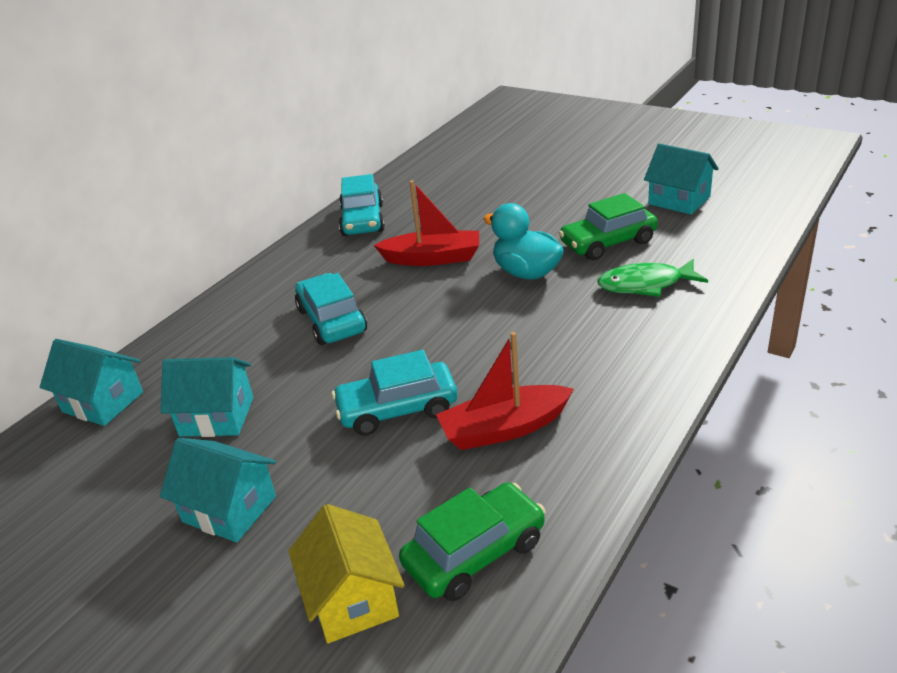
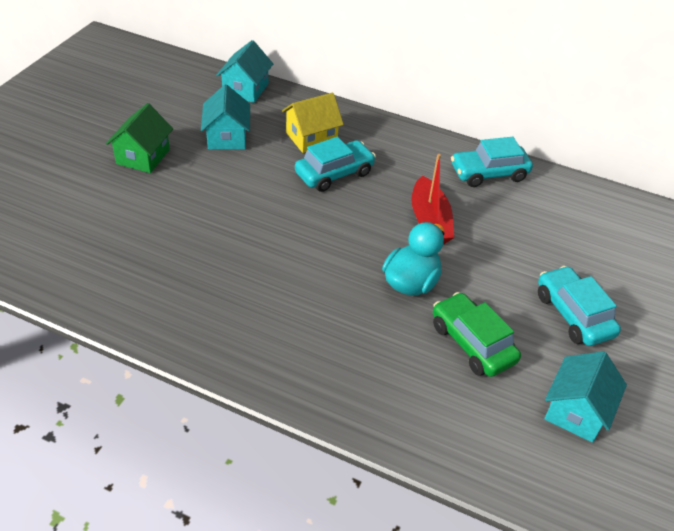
camera: 75 degrees right, 10 degrees up
(229, 509) = (143, 156): turquoise house -> green house
(352, 599) = (64, 214): yellow house -> yellow house (311, 138)
(397, 409) = (226, 217): turquoise car -> turquoise car (573, 314)
(475, 553) = (86, 263): green car -> none
(504, 428) = (200, 273): red boat -> none
(645, 284) = (396, 368): green fish -> none

